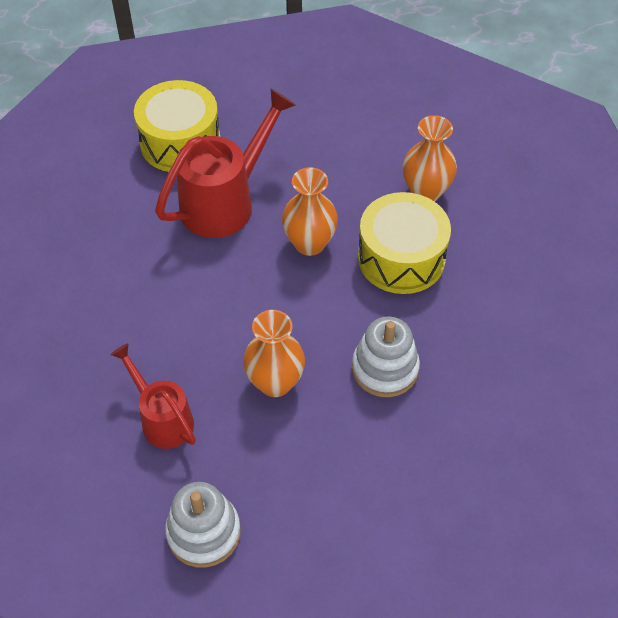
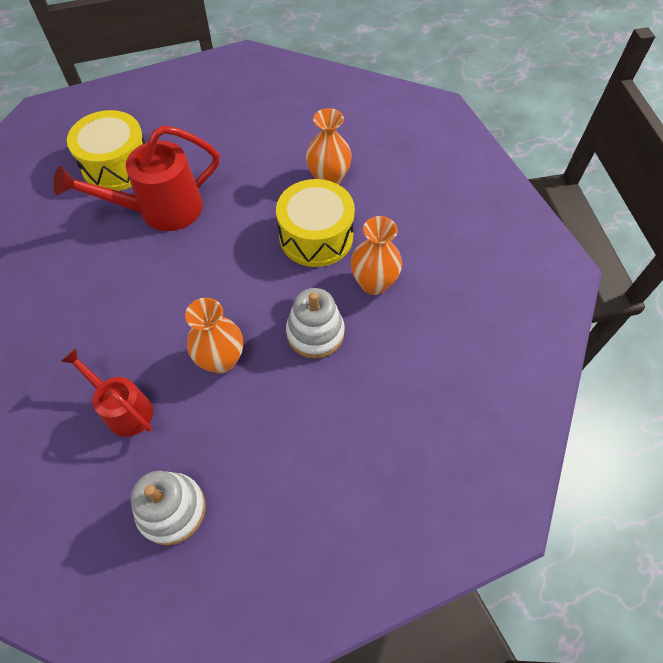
camera: 10 degrees left, 5 degrees up
(225, 202) = (161, 210): red watering can -> red watering can turned 150 degrees counterclockwise
(309, 243) = (237, 235): orange vase -> orange vase (374, 283)

